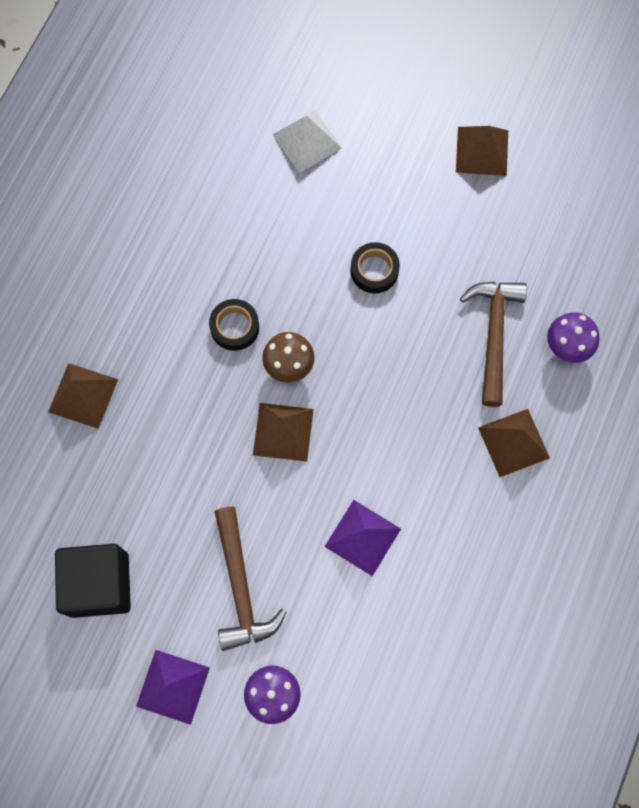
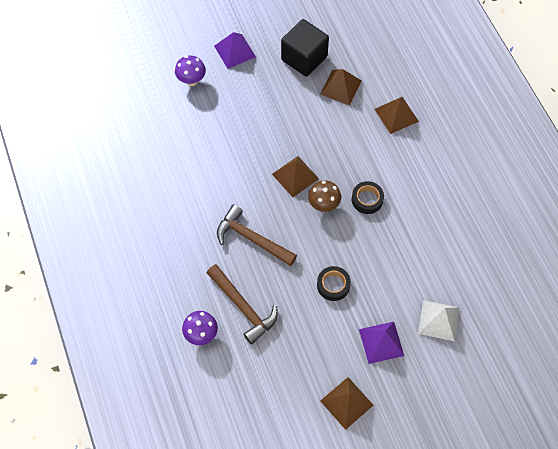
camera: 135 degrees right, 10 degrees down
(241, 587) = (246, 104): brown hammer -> brown hammer (252, 239)
(362, 537) = (215, 165): purple pyramid -> purple pyramid (381, 342)
(513, 442) = (185, 265): brown pyramid -> brown pyramid (340, 87)

